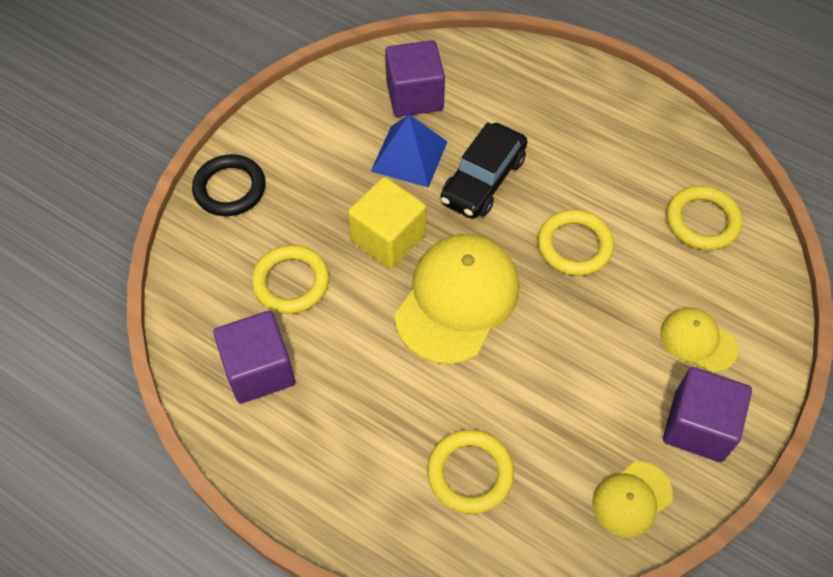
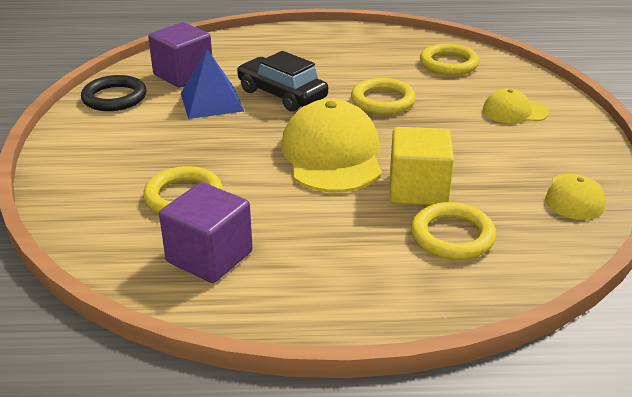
camera: 35 degrees left, 25 degrees down
(230, 188) = (70, 168): black ring -> black ring (114, 98)
(388, 238) = (241, 145): yellow cube -> yellow cube (418, 190)
(483, 180) = (282, 95): black car -> black car turned 135 degrees clockwise
(698, 426) = (567, 146): purple cube -> none

